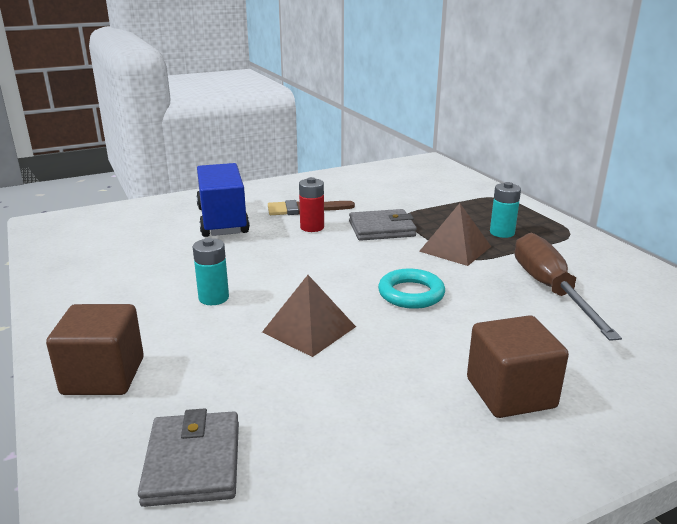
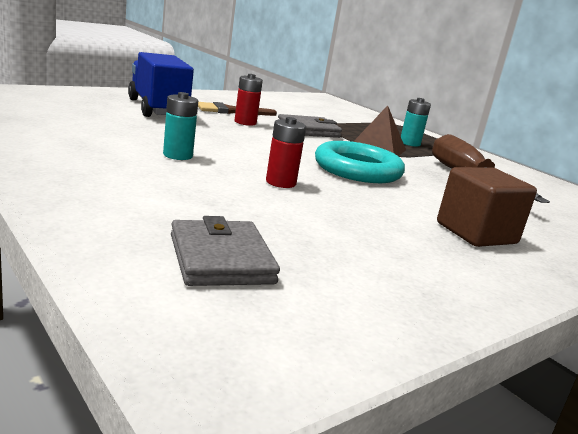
camera: 15 degrees left, 5 degrees down
(103, 376) = (93, 196): brown cube -> none
(309, 329) = (280, 183): brown pyramid -> red battery
(411, 294) = (357, 170): turquoise ring -> turquoise ring, size x1.50

